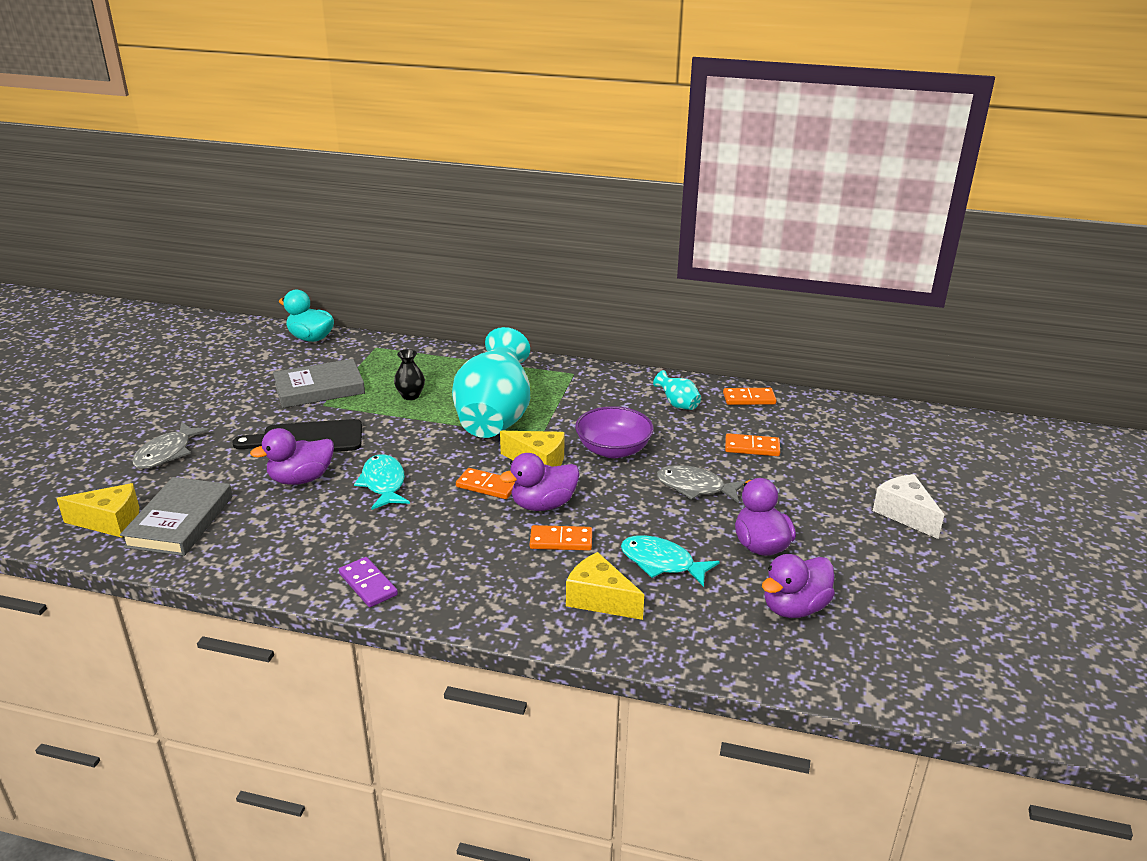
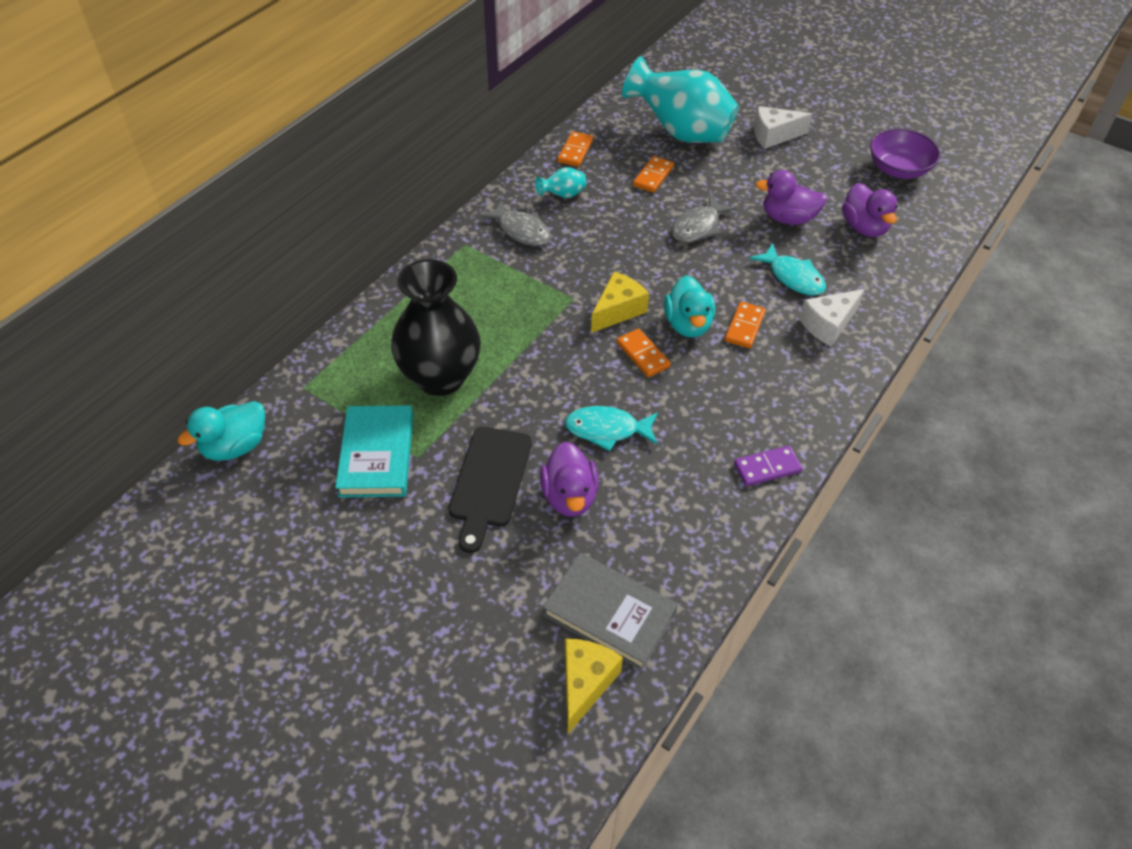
camera: 70 degrees left, 20 degrees up
(167, 453) = (455, 621): grey fish -> grey fish (521, 230)
(319, 388) = (377, 455): grey book -> turquoise book
(410, 396) = (440, 377): black vase -> black vase, size x2.43
(487, 486) = (643, 355): orange domino -> orange domino turned 75 degrees counterclockwise
(495, 419) = (524, 322): turquoise vase -> turquoise vase (680, 132)
(543, 505) = (688, 324): purple duck -> turquoise duck
(599, 599) = (828, 325): yellow cheese -> white cheese
(613, 449) = (618, 257): purple bowl -> purple bowl (898, 169)
(661, 563) = (793, 277): turquoise fish -> turquoise fish turned 90 degrees counterclockwise

